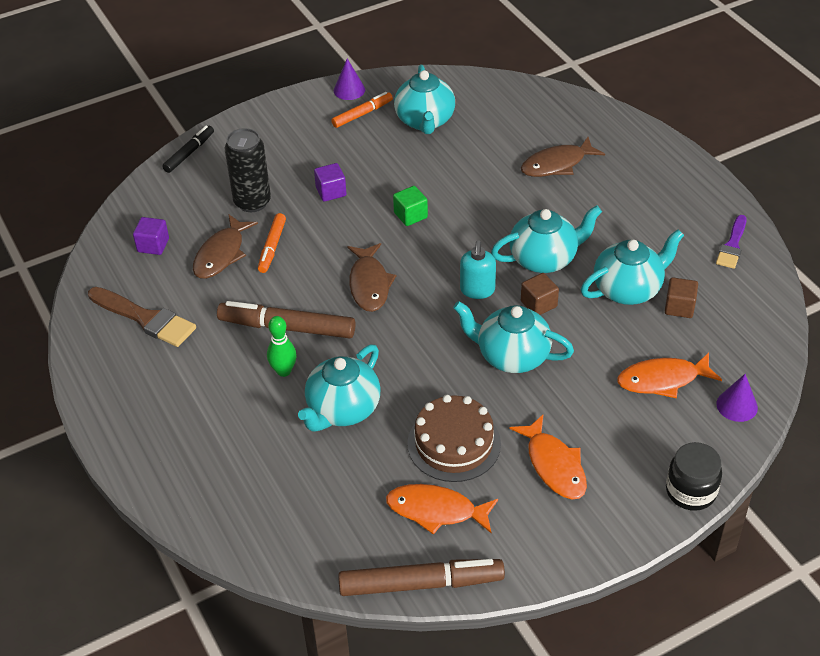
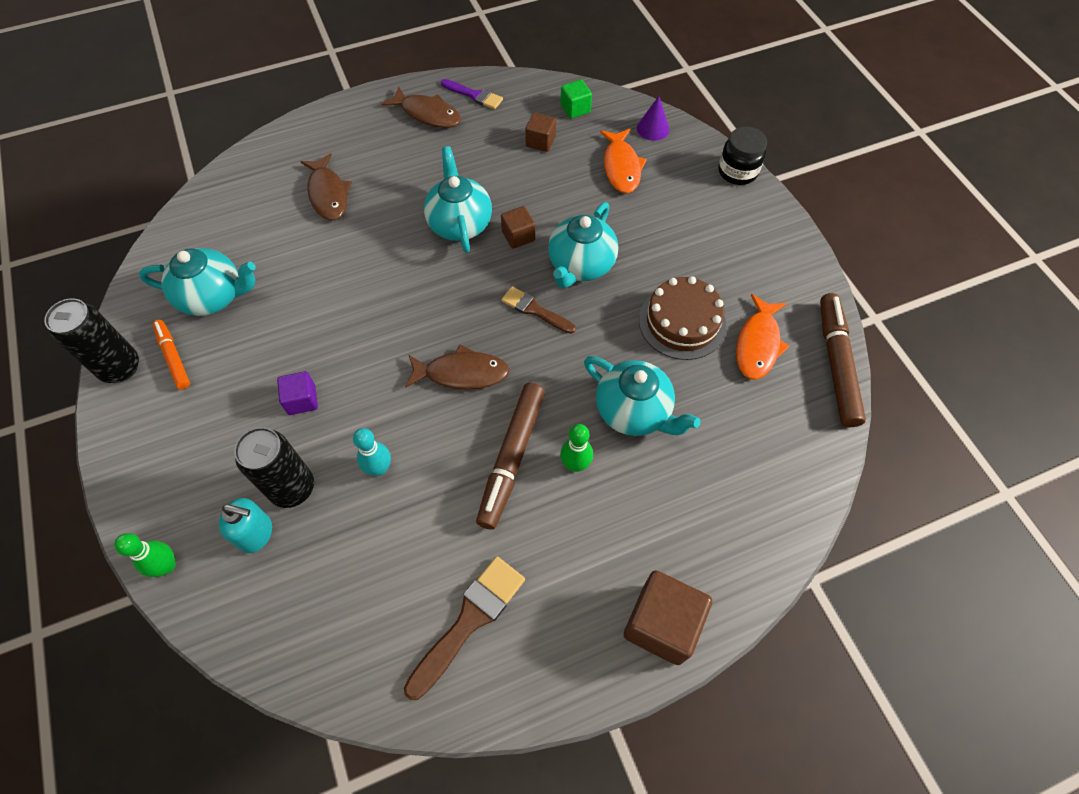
camera: 85 degrees left, 15 degrees up
(139, 440) = (661, 624): none -> brown cube
(153, 245) = (338, 613): purple cube -> none
(189, 153) = (167, 566): black marker -> green bowling pin
(221, 254) = (376, 527): brown fish -> brown fish (427, 114)
(272, 247) = (379, 468): orange marker -> turquoise bowling pin
(349, 90) = (120, 367): purple cone -> black can
(410, 215) = (366, 326): green cube -> green cube (575, 109)
(448, 326) = (535, 310): none -> brown brush
(477, 290) = (490, 281): turquoise soap dispenser -> turquoise soap dispenser (256, 533)
(554, 465) = (709, 253): orange fish -> none
(628, 289) = (512, 171): turquoise teapot -> none

